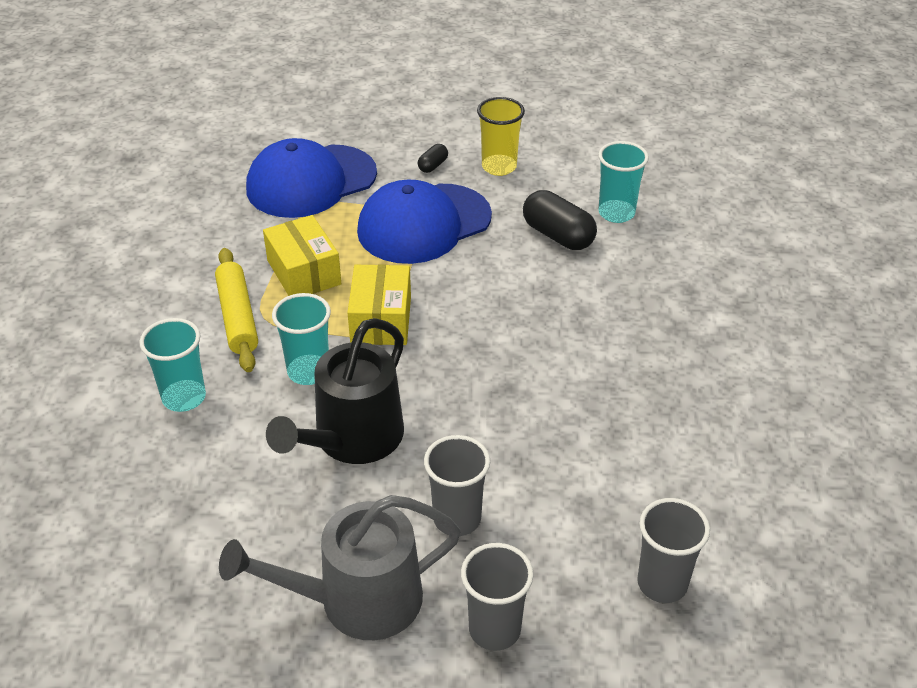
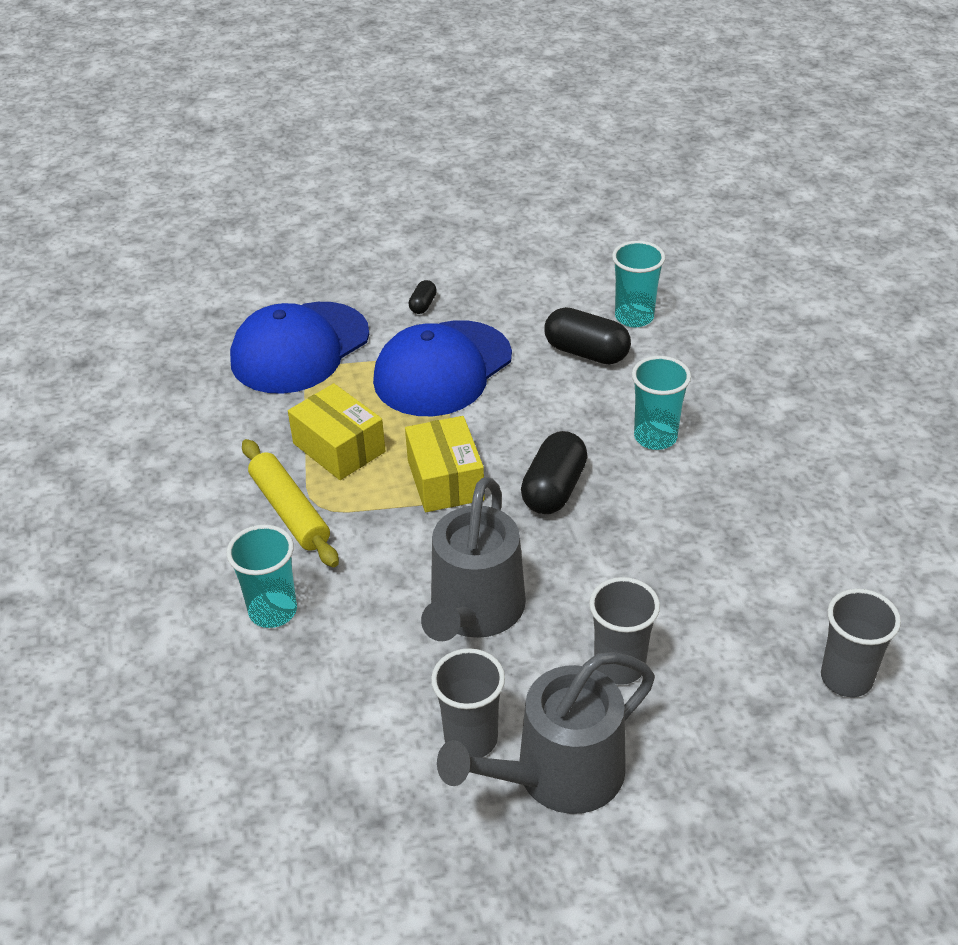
camera: 15 degrees left, 0 degrees up
(308, 372) = (395, 552): turquoise cup -> turquoise cup (655, 437)
(352, 439) = (474, 611): black watering can -> grey watering can
(472, 349) = (554, 489): none -> black capsule
(494, 629) = (708, 767): grey cup -> grey cup (471, 739)
(499, 167) = (492, 292): yellow cup -> none

